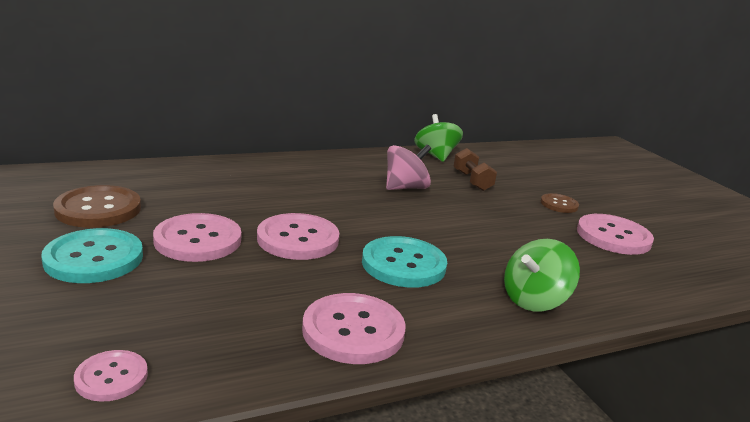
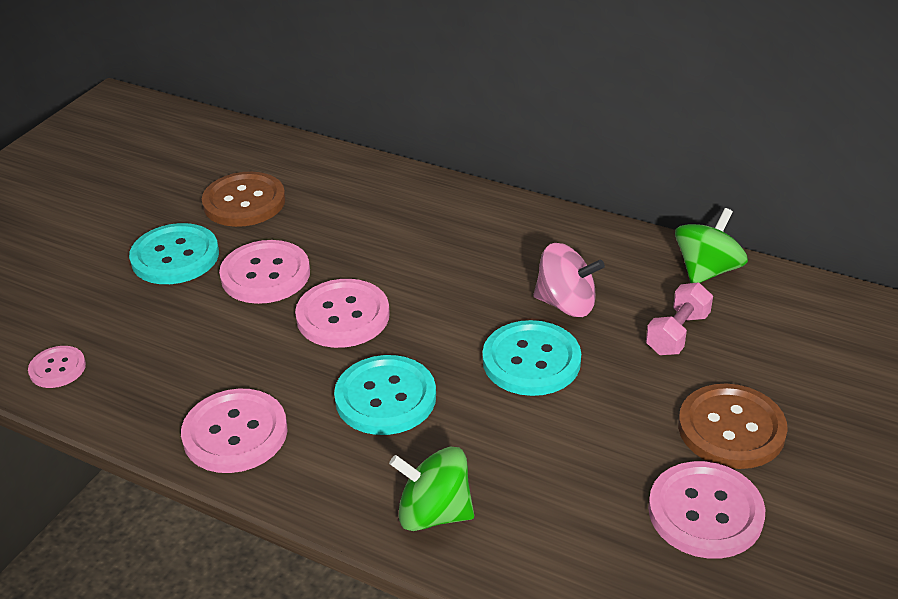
camera: 55 degrees right, 15 degrees up
(438, 215) = (531, 361): none -> turquoise button
(472, 181) = (677, 333): brown dumbbell -> pink dumbbell
(559, 204) = (731, 429): brown button -> brown button, size x1.77

